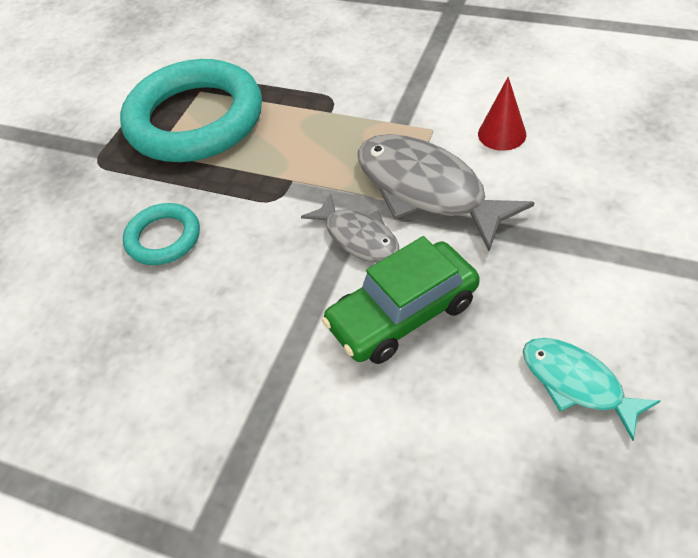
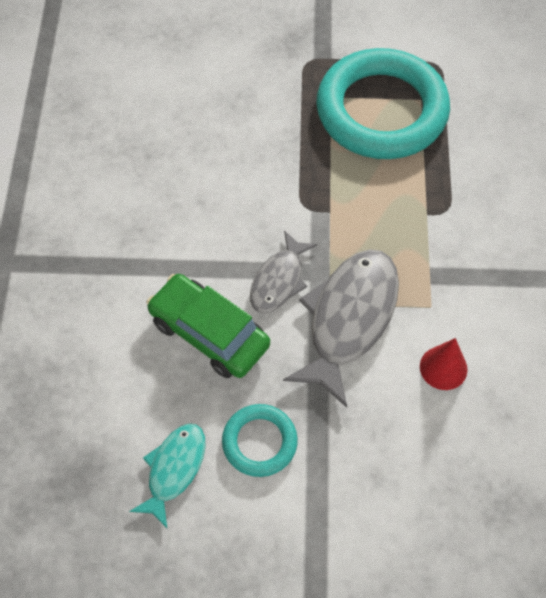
camera: 65 degrees right, 10 degrees up
(163, 238) = (240, 143): turquoise ring -> turquoise ring (259, 442)

